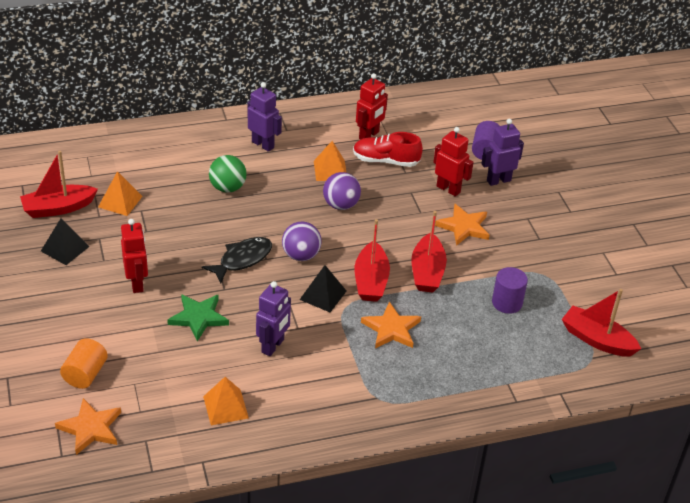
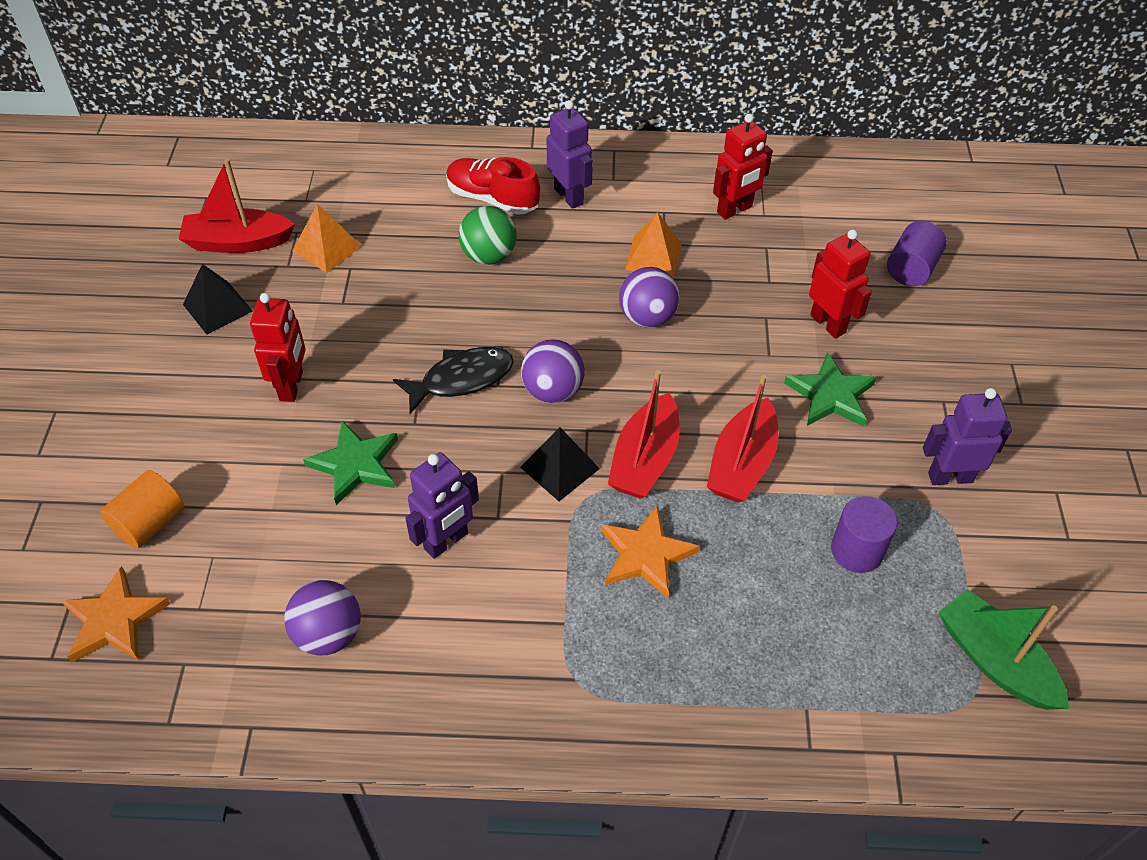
camera: 20 degrees right, 10 degrees up
(225, 407) = (328, 634): orange pyramid -> purple ball
(386, 161) = (745, 257): red shoe -> red shoe (492, 199)
(464, 227) = (830, 395): orange star -> green star
(498, 180) = (916, 324): purple robot -> purple robot (950, 477)
(597, 340) = (994, 660): red boat -> green boat

